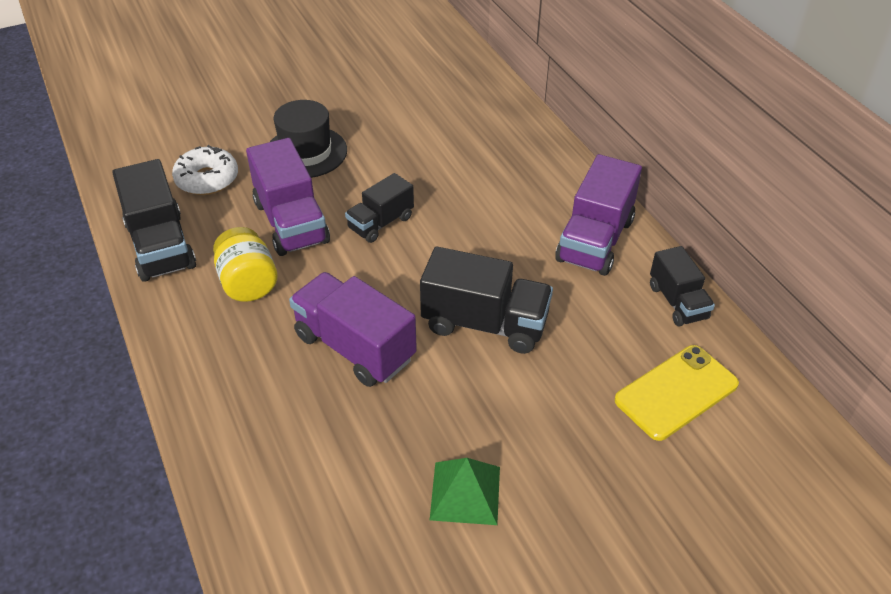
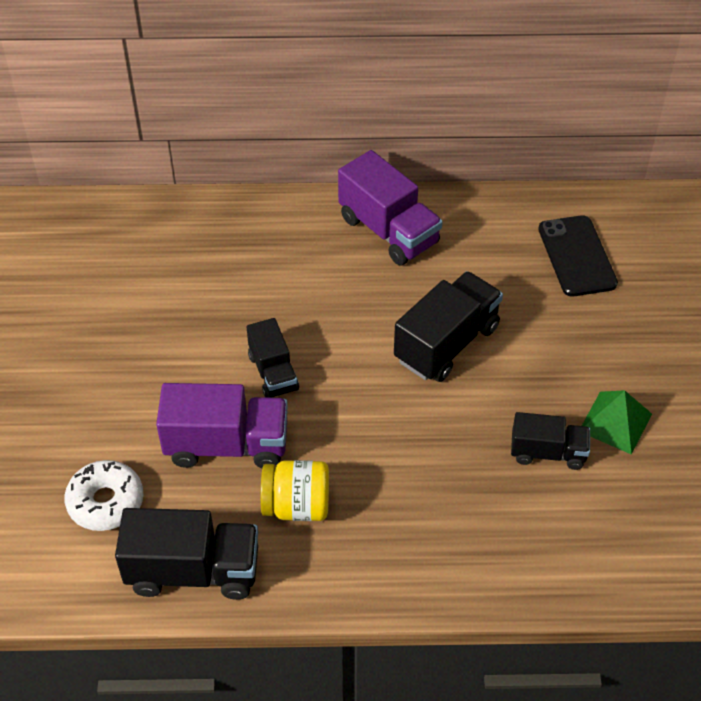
camera: 65 degrees left, 5 degrees up
(306, 152) = (120, 399): black hat -> none
(354, 347) = (427, 445): purple truck -> none
(676, 392) = (577, 256): yellow phone -> black phone
(677, 302) = (487, 212): black truck -> black truck (547, 452)

